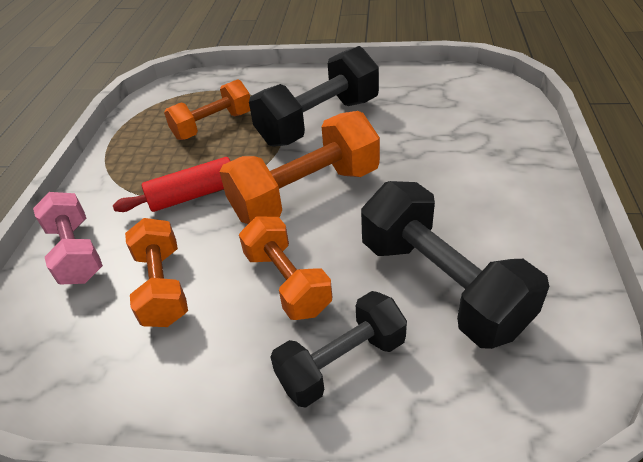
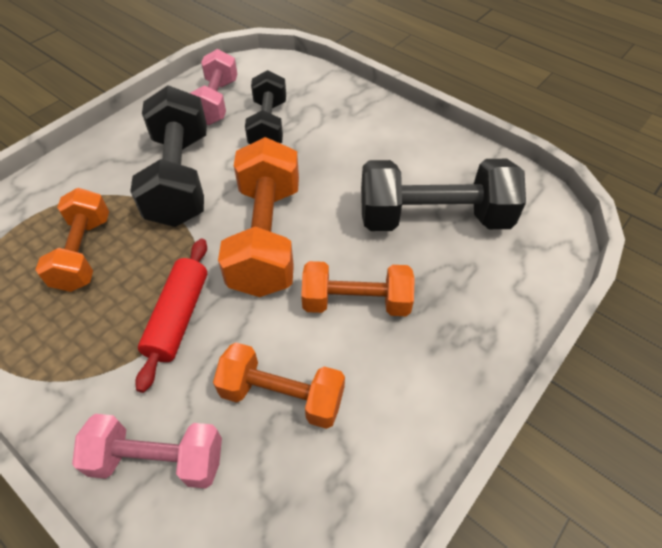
camera: 60 degrees left, 10 degrees up
(341, 362) = (458, 310): black dumbbell -> black dumbbell (268, 125)
(417, 91) = (216, 102): none -> pink dumbbell

